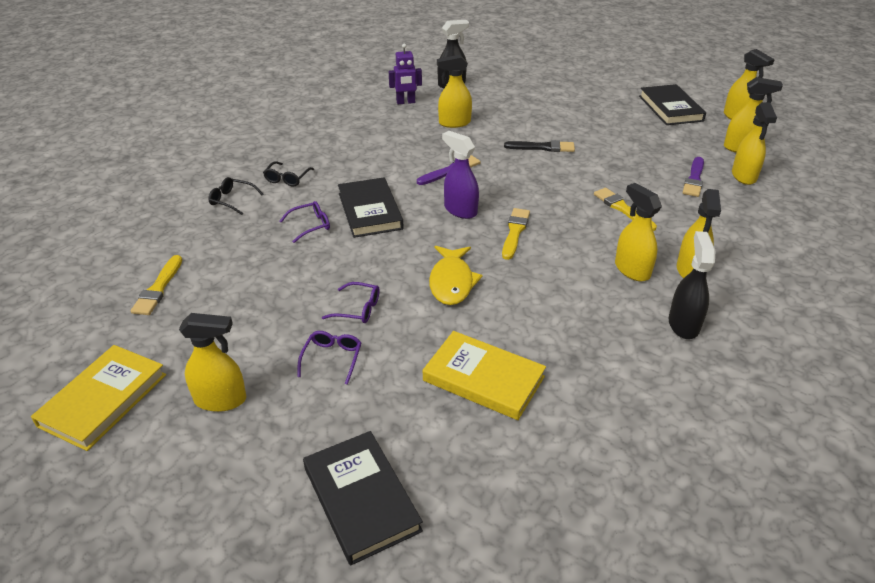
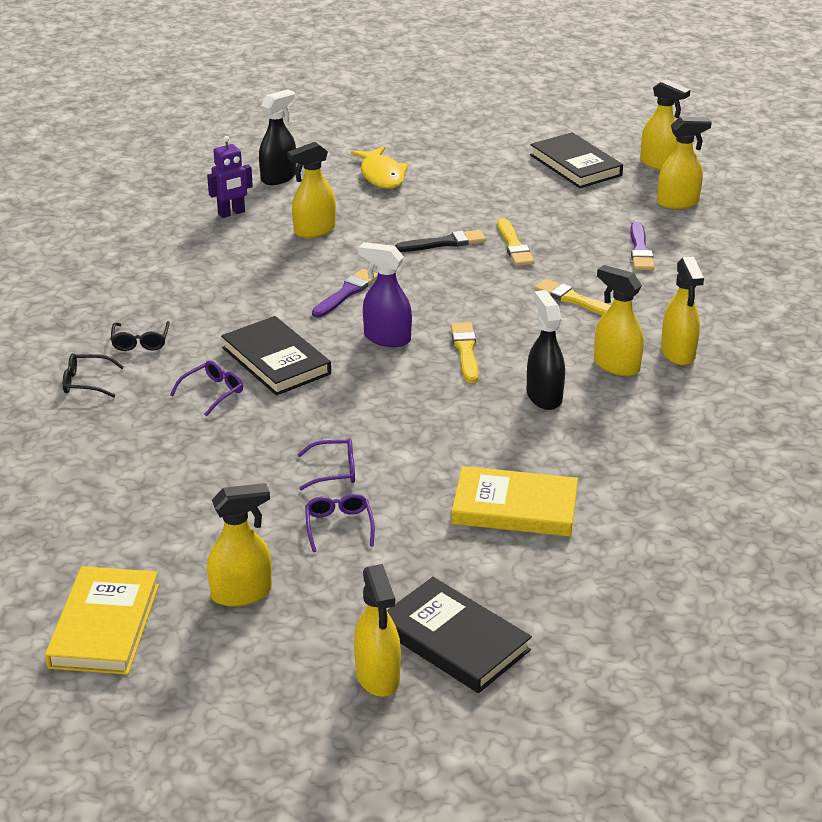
camera: 20 degrees left, 5 degrees down
(158, 288) = (73, 502): yellow brush -> yellow brush (514, 246)
(452, 282) = (424, 420): yellow fish -> yellow fish (382, 175)
(683, 324) = (693, 410): black spray bottle -> black spray bottle (544, 396)
(744, 176) = (694, 236): yellow spray bottle -> yellow spray bottle (377, 676)

